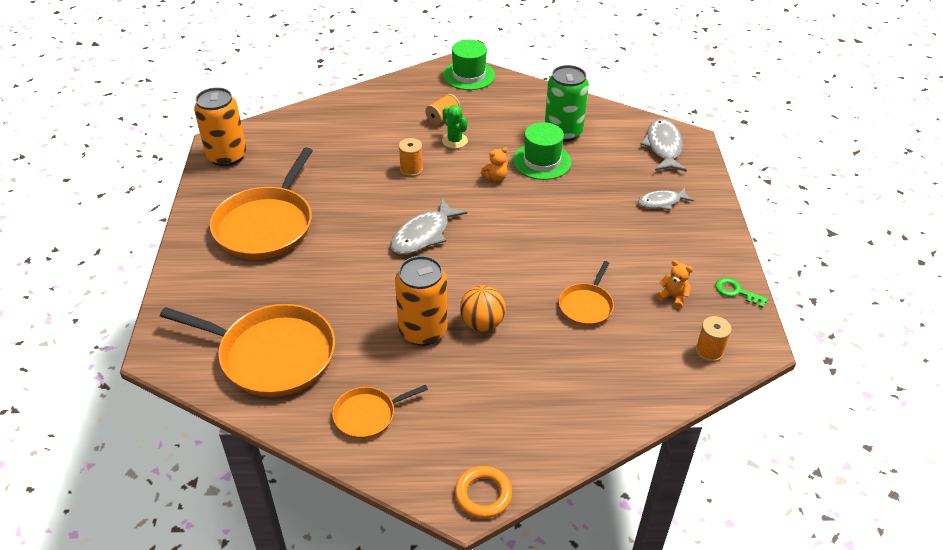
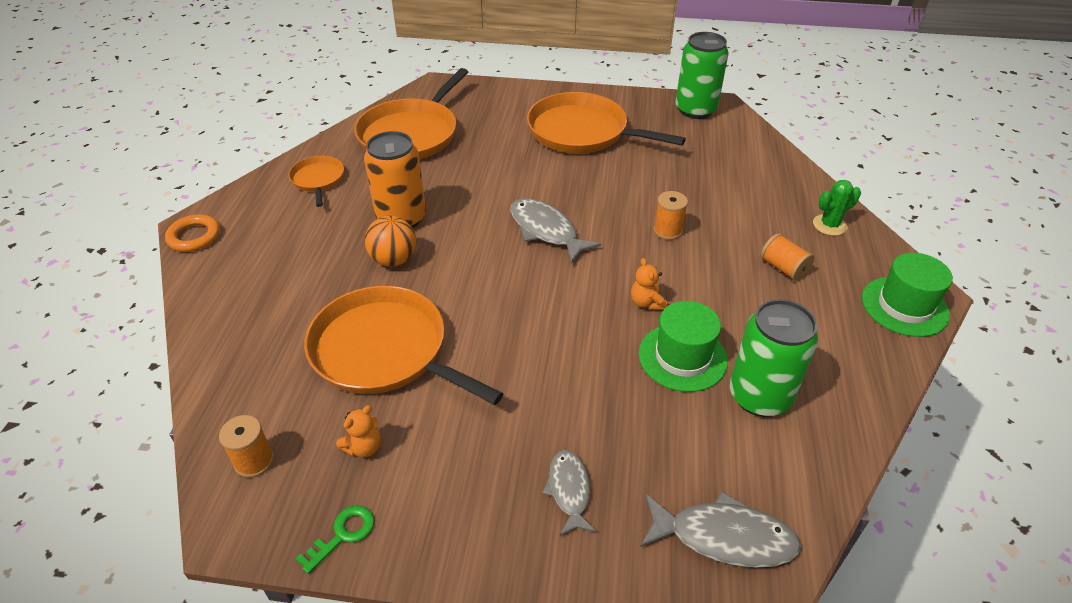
camera: 100 degrees right, 0 degrees up
(227, 156) = (695, 110): orange can -> green can
(454, 141) = (730, 273): green cactus -> green cactus (829, 225)
(586, 305) = (385, 351): orange pan -> orange pan, size x1.97

